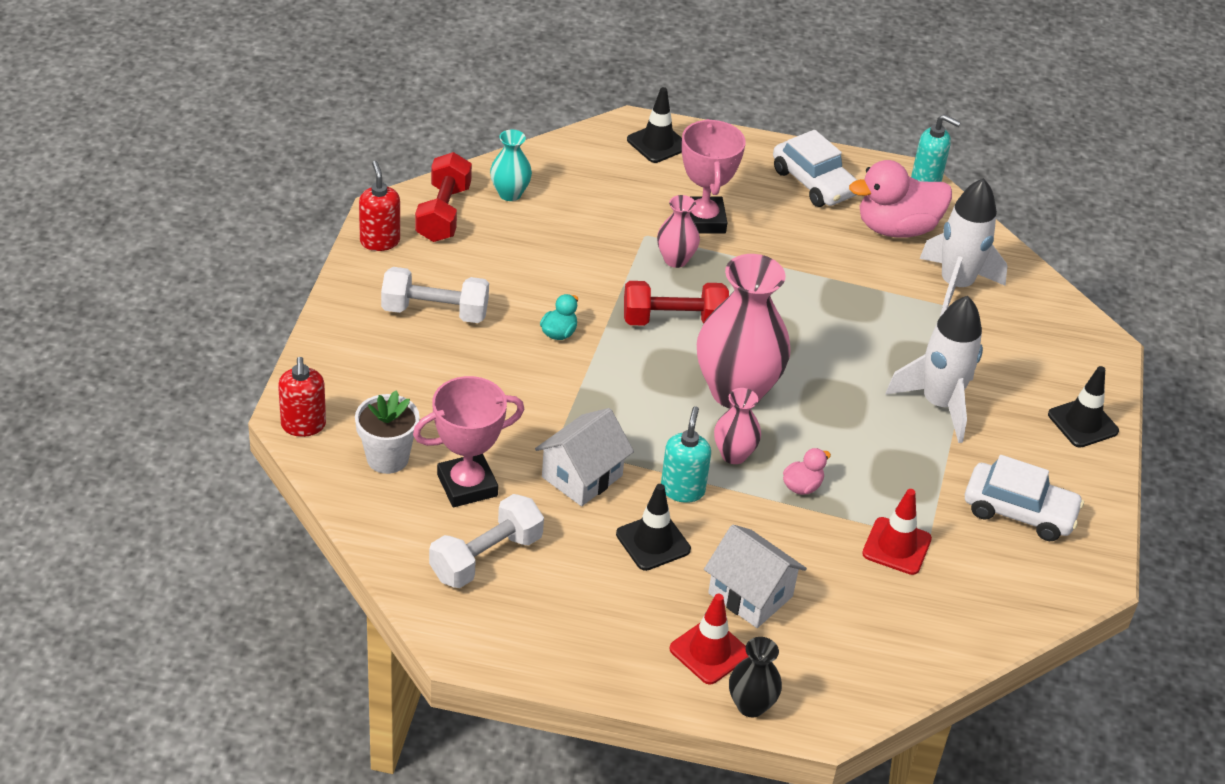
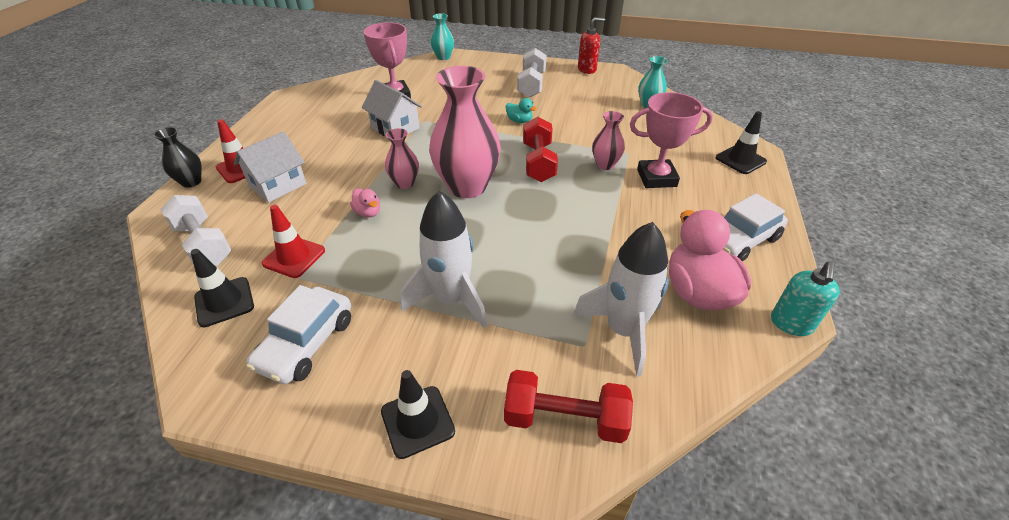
camera: 95 degrees right, 0 degrees up
(303, 425) = (443, 57): red soap dispenser -> turquoise vase
(387, 458) = (418, 76): white flower pot -> none
(443, 213) = (619, 85): red dumbbell -> red dumbbell (565, 418)
(486, 557) = (342, 101): white dumbbell -> white dumbbell (203, 244)
(653, 542) = (335, 150): black traffic cone -> black traffic cone (224, 302)
(682, 490) = (376, 162): turquoise soap dispenser -> none

